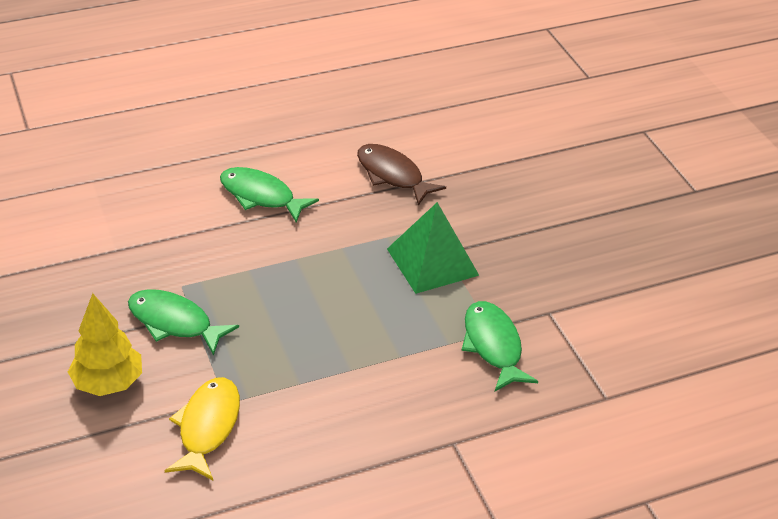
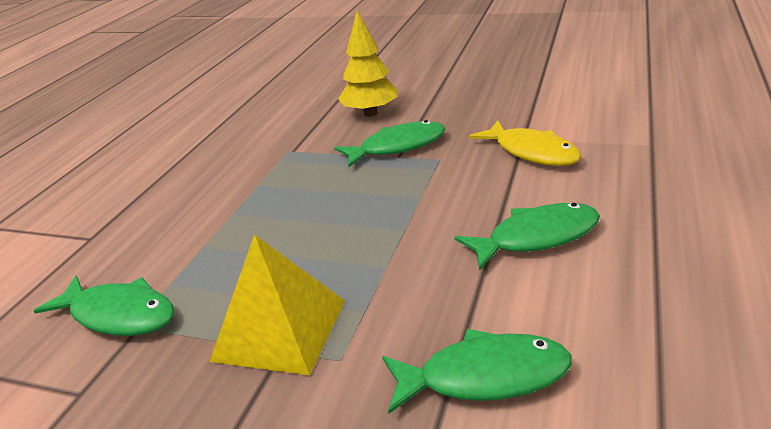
camera: 135 degrees right, 10 degrees down
(207, 427) = (279, 139): yellow fish -> yellow fish (531, 152)
(392, 175) = (484, 377): brown fish -> green fish
(432, 262) = (280, 329): green pyramid -> yellow pyramid

